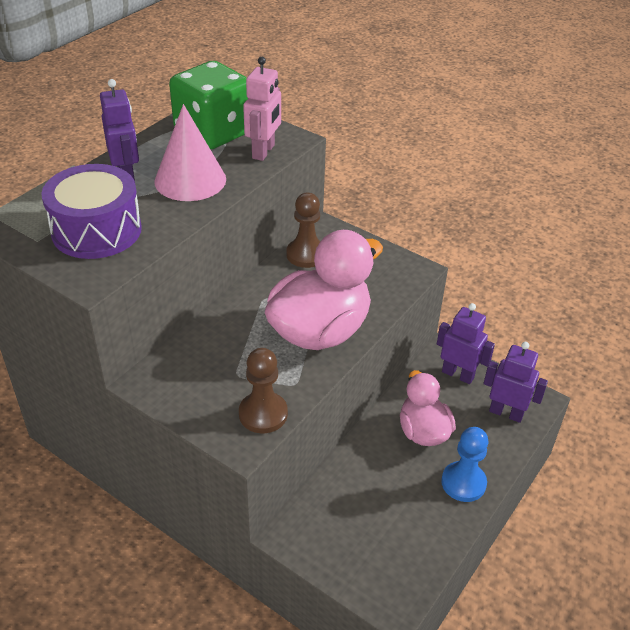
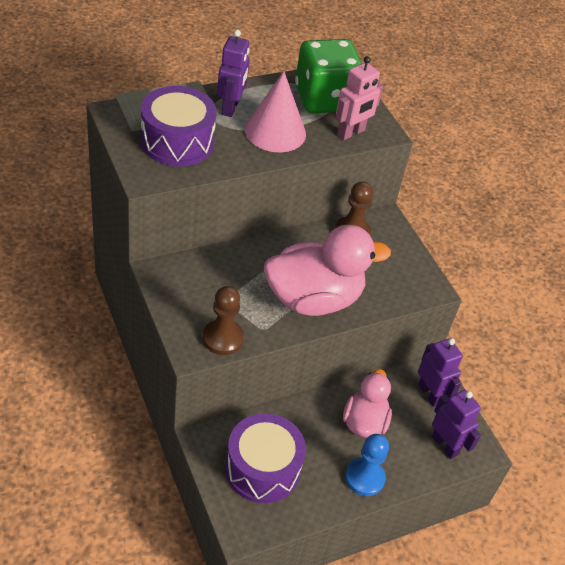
camera: 25 degrees right, 5 degrees up
(366, 530) = (262, 468): none -> purple drum

